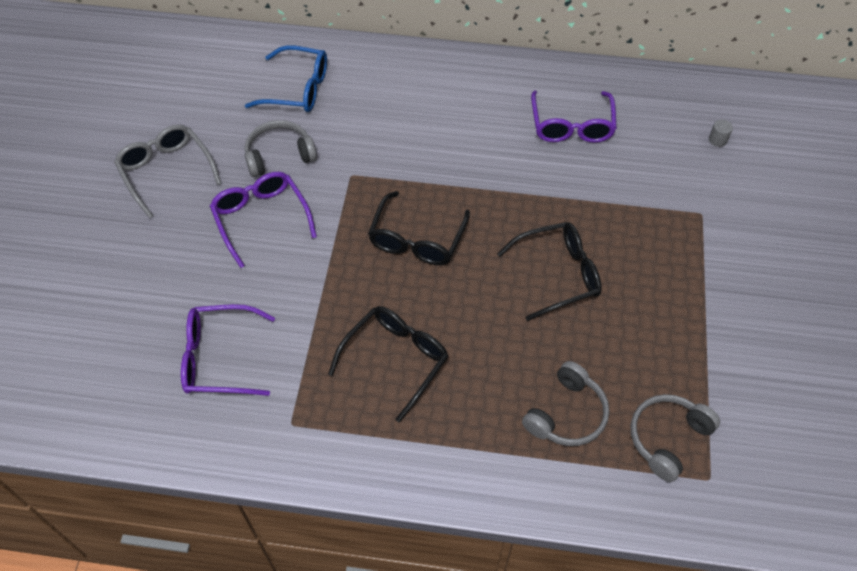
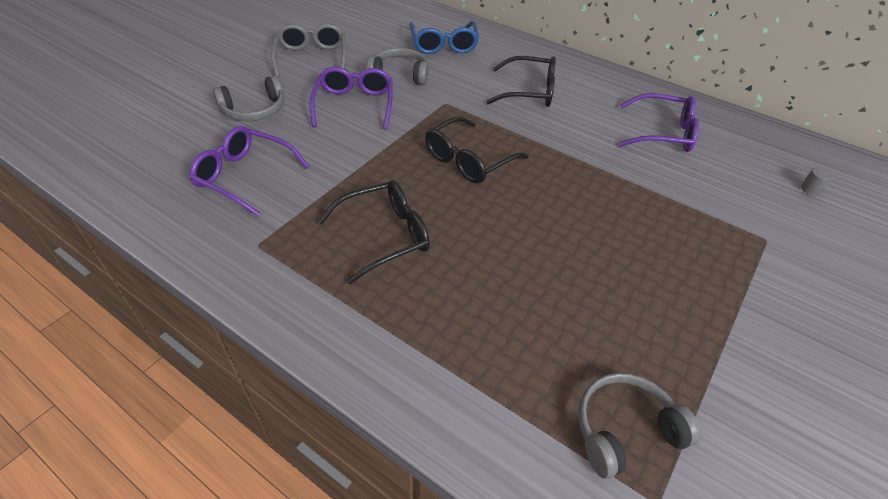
camera: 25 degrees right, 10 degrees down
(297, 89) = (443, 44): blue glasses -> blue glasses turned 45 degrees clockwise
(557, 275) = (582, 231): black glasses -> black glasses (528, 91)
(566, 414) = (520, 352): grey headphones -> grey headphones (254, 110)
(571, 125) = (662, 133): purple glasses -> purple glasses turned 105 degrees counterclockwise

